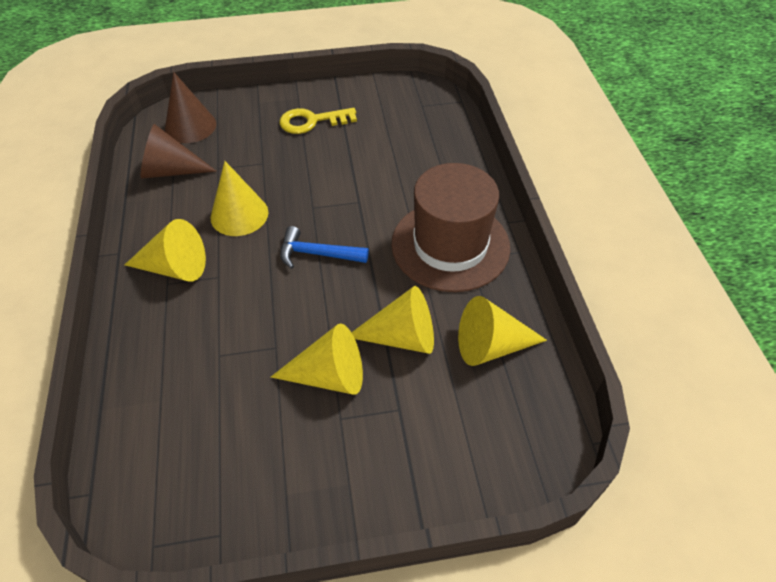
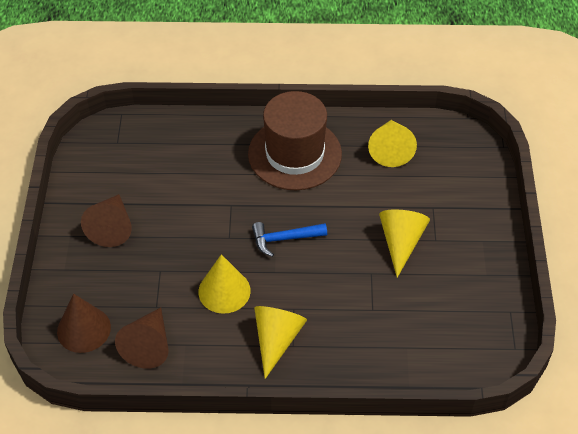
camera: 80 degrees left, 0 degrees up
(312, 121) = (111, 227): yellow key -> brown cone
(317, 254) = (284, 239): blue hammer -> blue hammer turned 60 degrees clockwise
(401, 337) = (375, 197): yellow cone -> none

